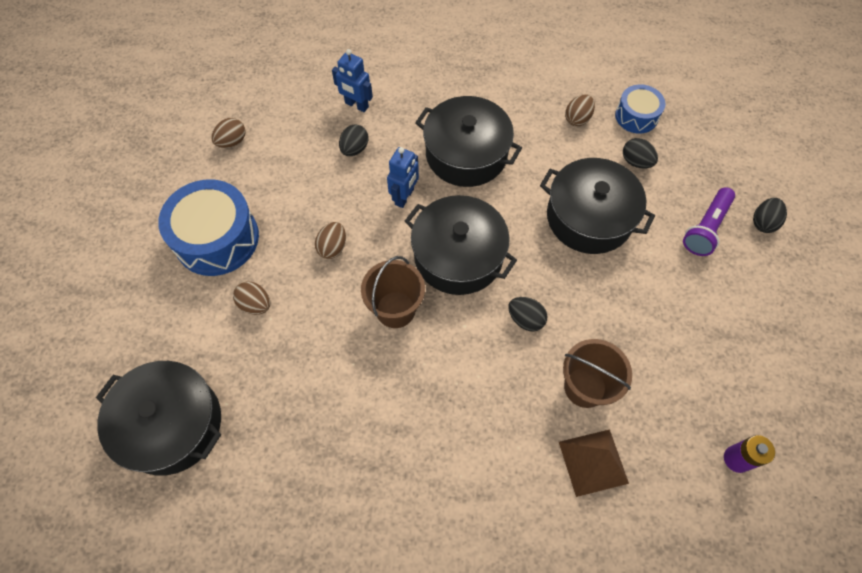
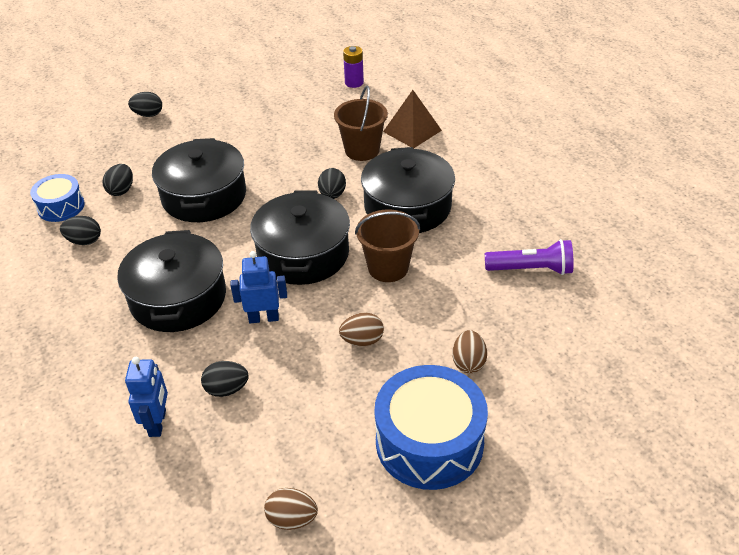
camera: 120 degrees left, 20 degrees down
(172, 424) = (621, 351): black pot -> black pot (407, 207)
(577, 119) = (84, 241): brown egg -> black egg
(706, 228) = (173, 137): purple flashlight -> purple flashlight (531, 269)

